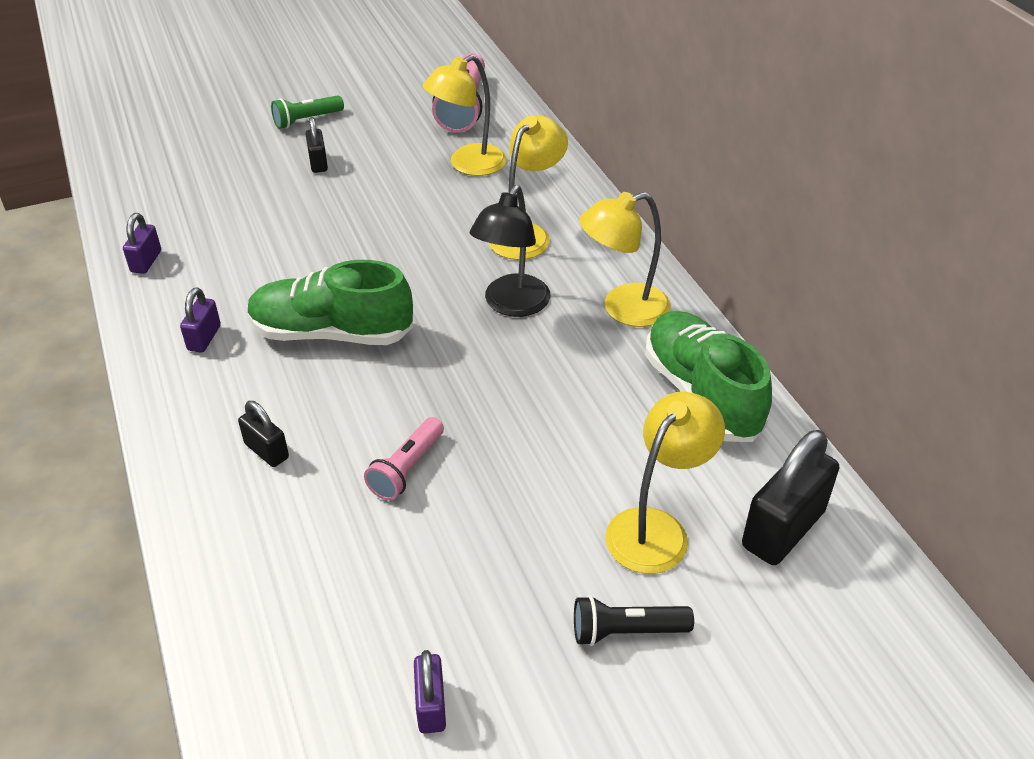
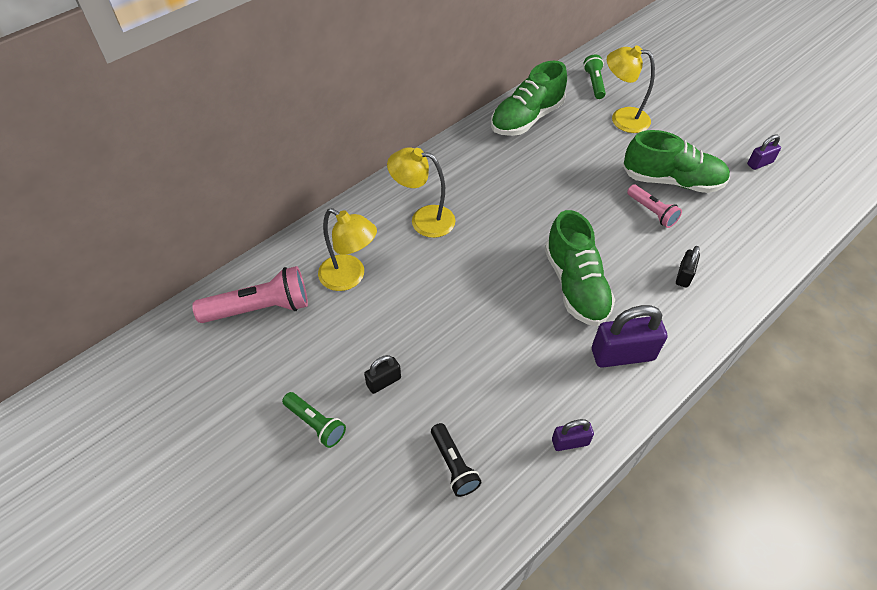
camera: 110 degrees left, 10 degrees up
(204, 338) = (622, 354): purple padlock -> purple padlock, size x1.85
(407, 469) = (652, 212): pink flashlight -> pink flashlight turned 45 degrees clockwise
(459, 529) = (672, 181): none -> green shoe
(511, 305) = (499, 207): black lamp -> none
(623, 309) = (476, 159): yellow lamp -> none
(626, 631) = (680, 117): black flashlight -> black flashlight (453, 465)
(783, 529) = (594, 83): black padlock -> green flashlight

